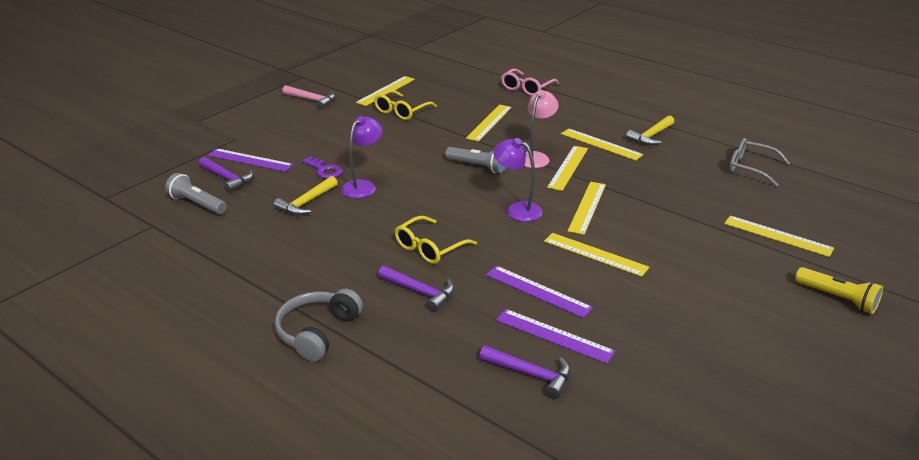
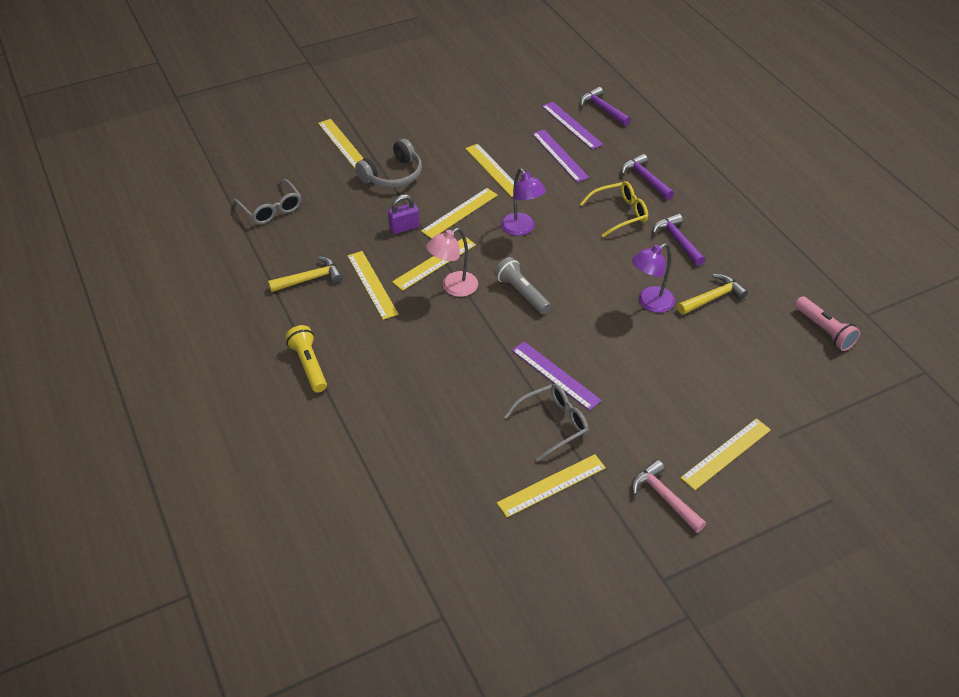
camera: 155 degrees left, 15 degrees up
(197, 204) = (824, 330): grey flashlight -> pink flashlight
(227, 178) = (792, 361): purple hammer -> purple hammer (677, 240)
(250, 160) = (764, 385): purple ruler -> purple ruler (555, 375)
(317, 332) = (730, 171): grey headphones -> grey headphones (393, 175)
(324, 170) = (683, 340): purple key -> none
(401, 111) = (553, 424): yellow glasses -> grey glasses
(489, 122) = (460, 362): yellow ruler -> yellow ruler (726, 453)
(526, 88) = (361, 420): pink glasses -> none
(623, 184) = (404, 227): none -> purple padlock
(837, 298) = (367, 95): yellow flashlight -> yellow flashlight (309, 365)

